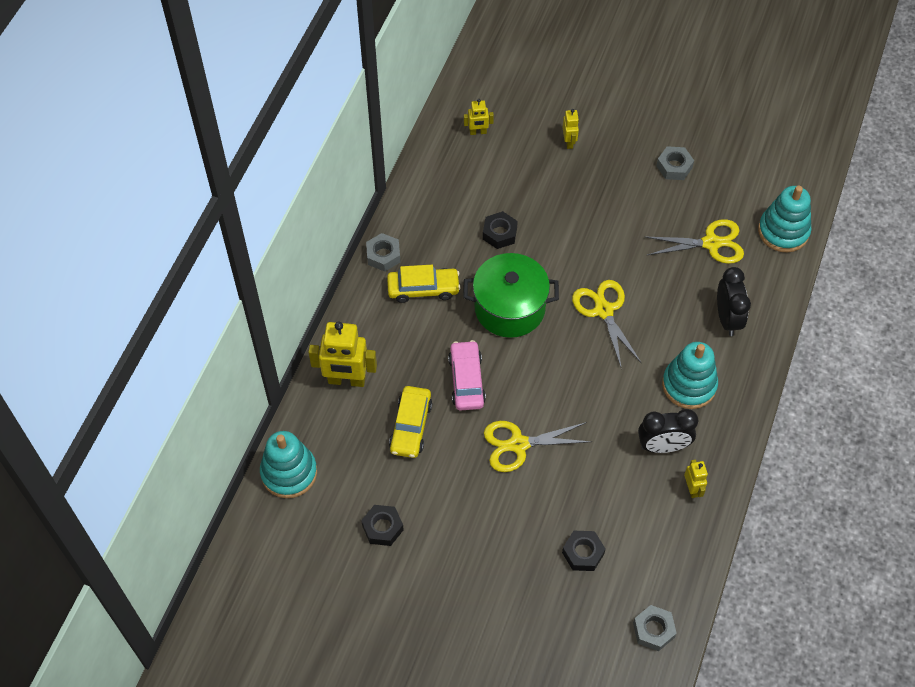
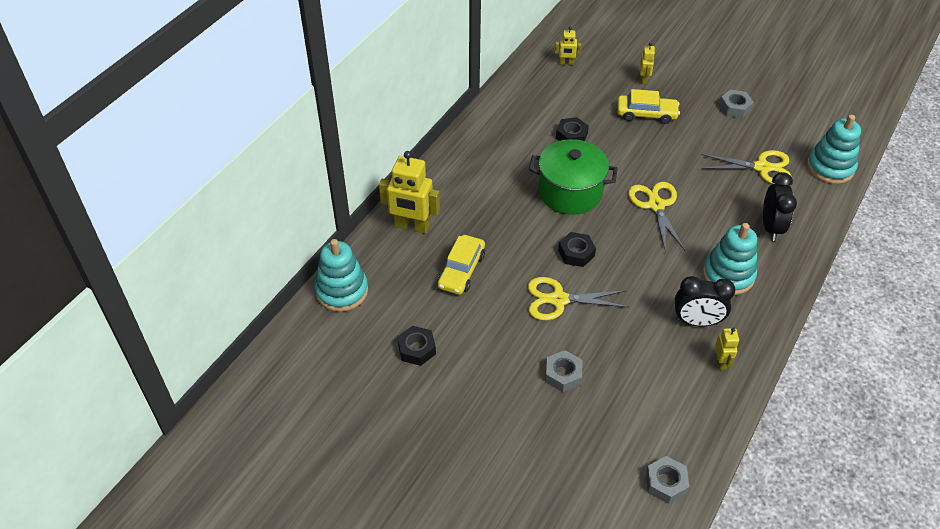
camera: 10 degrees right, 10 degrees down
(383, 255) = (466, 138): grey nut -> grey nut (563, 374)
(423, 289) = (495, 167): yellow car -> yellow car (646, 114)
(466, 380) = (520, 242): pink car -> none
(583, 553) = (605, 401): black nut -> black nut (576, 253)

